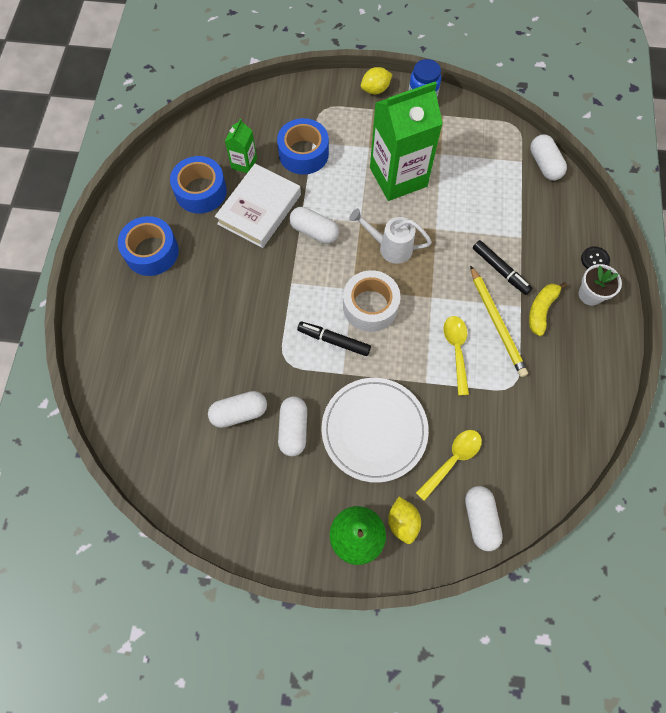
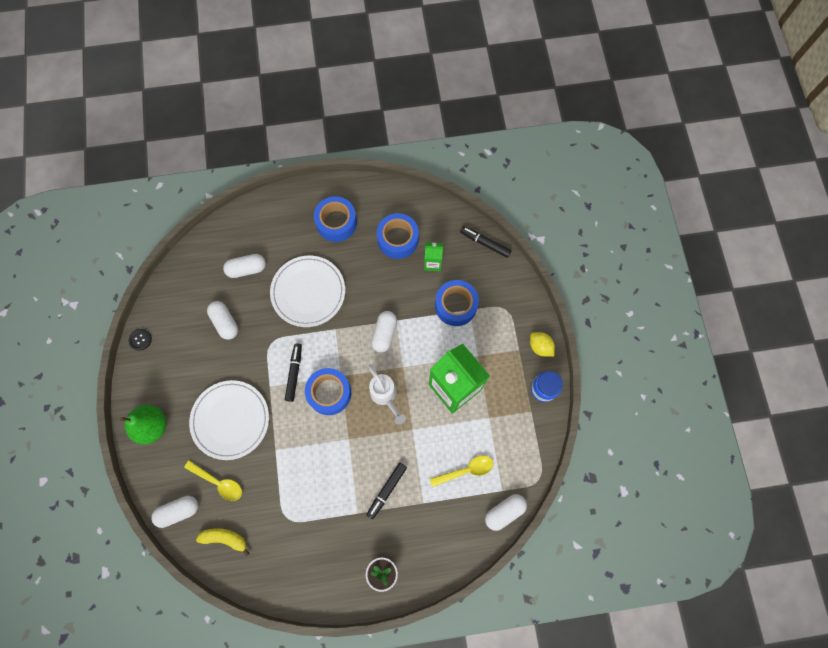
camera: 75 degrees right, 5 degrees up
(232, 303) = (308, 292): none -> white plate
(239, 109) = (485, 243): none -> black marker
(259, 209) = (393, 287): white book -> none
(293, 429) = (220, 363): white capsule -> white capsule (246, 269)
(370, 306) = (329, 393): white tape -> blue tape
(390, 247) = (385, 396): white watering can -> white watering can turned 150 degrees clockwise
(402, 522) = (167, 456): yellow lemon -> none
(456, 350) = (307, 468): yellow spoon -> yellow spoon (466, 470)
(497, 323) = (338, 496): yellow pencil -> none
(541, 310) = (358, 531): yellow banana -> yellow banana (225, 538)
(594, 260) = (417, 571): black button -> black button (140, 339)

